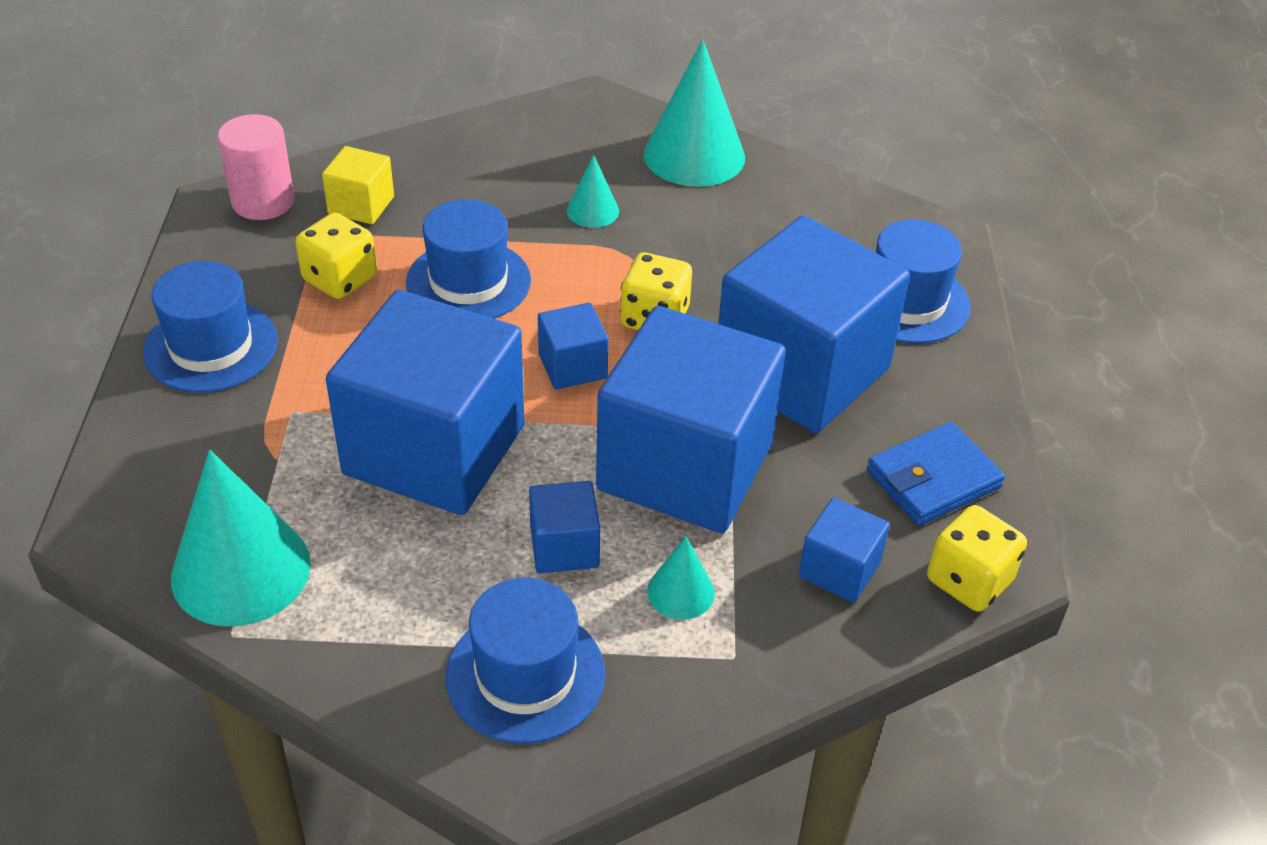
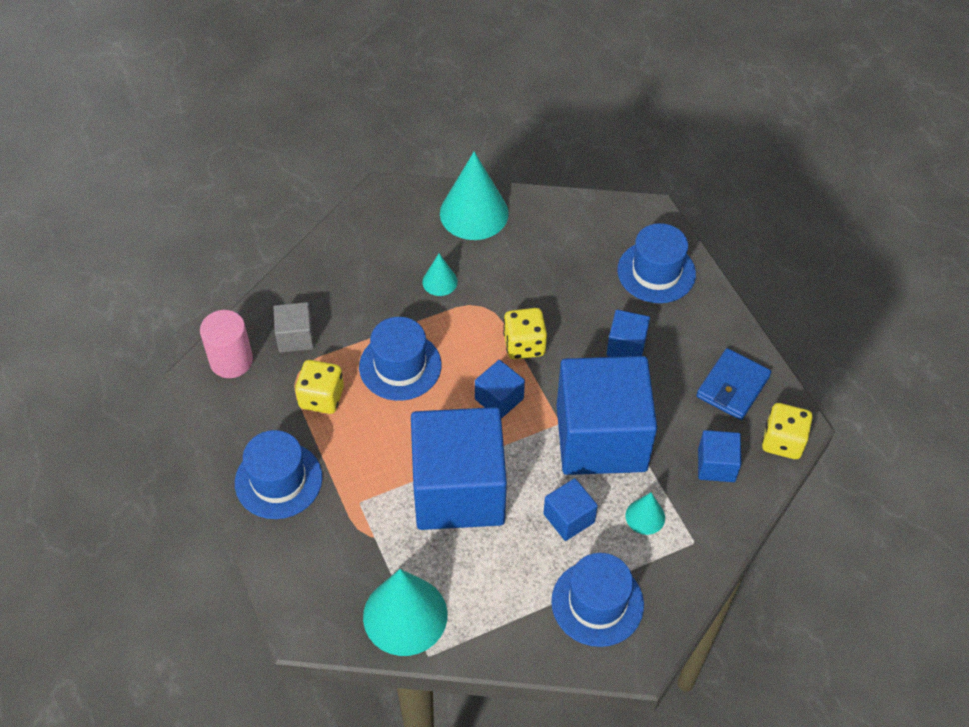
camera: 25 degrees left, 10 degrees up
(361, 205) = (295, 337): yellow cube -> grey cube
(801, 371) = (626, 346): blue cube -> blue cube, size x0.43

